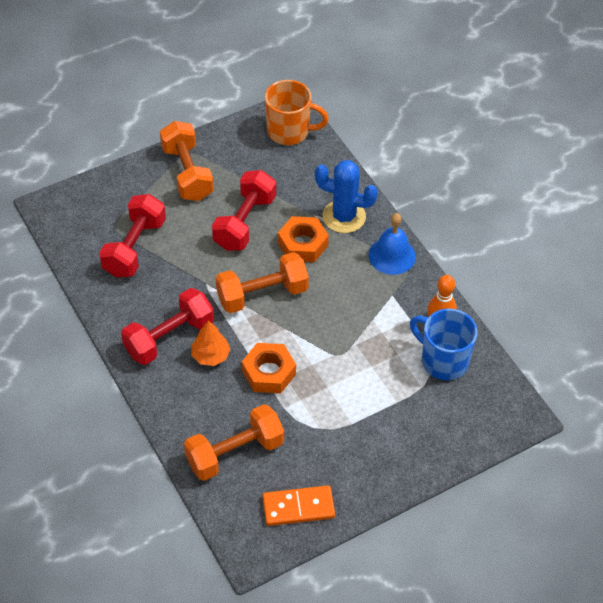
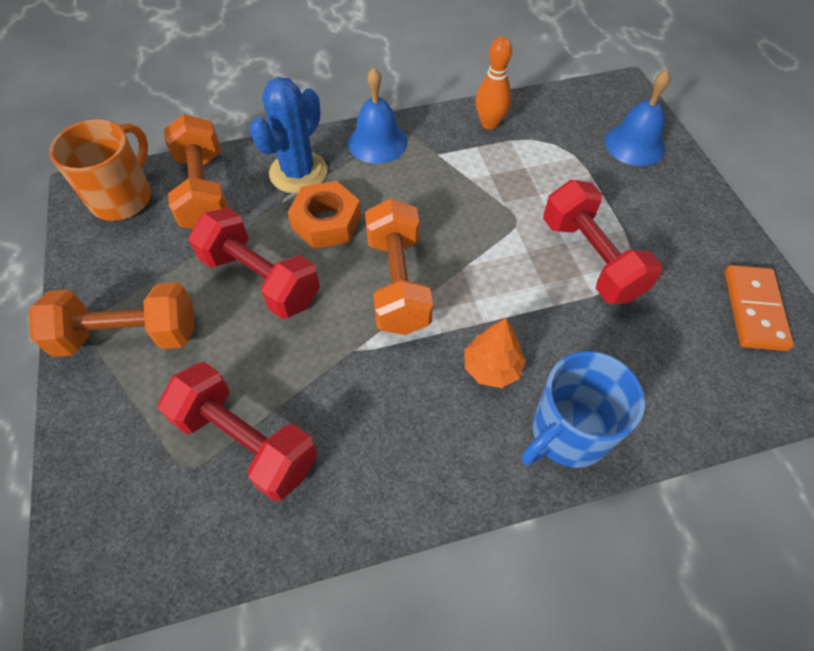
camera: 75 degrees left, 5 degrees up
(169, 338) = (447, 419): red dumbbell -> red dumbbell (591, 259)
(235, 453) = (667, 368): orange dumbbell -> orange dumbbell (204, 191)
(269, 372) = (534, 301): orange nut -> none
(443, 360) = (542, 131): blue mug -> blue mug (567, 433)
(451, 427) = (634, 144): none -> blue bell

